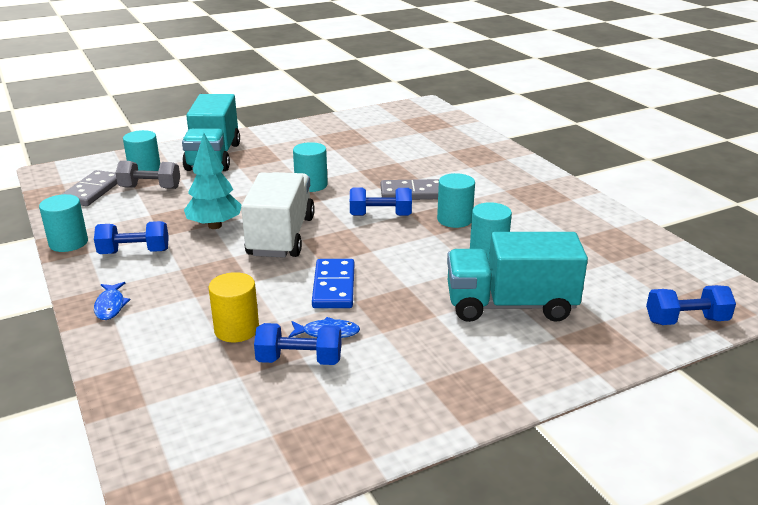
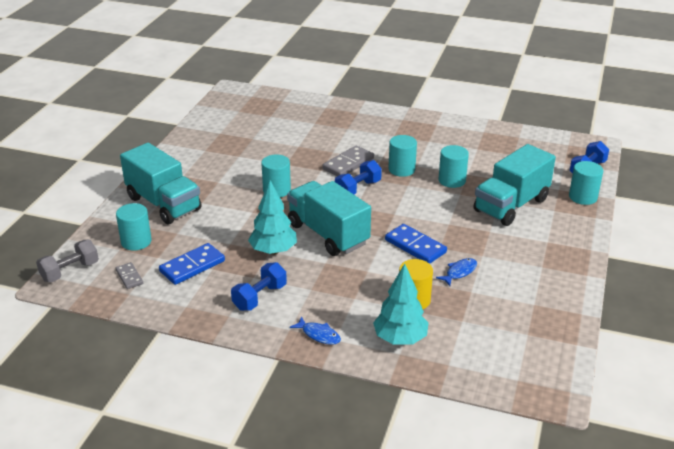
camera: 45 degrees left, 5 degrees up
(68, 243) = (200, 319): turquoise cylinder -> turquoise cylinder (583, 197)
(92, 191) = (129, 277): grey domino -> grey domino, size x0.58
(141, 205) = (192, 266): none -> blue domino
(150, 188) = (169, 251): grey dumbbell -> grey dumbbell (70, 271)
(157, 352) = (400, 339): none -> turquoise tree
(281, 236) = (328, 234): white truck -> turquoise truck
(299, 360) = (473, 294): blue dumbbell -> none

